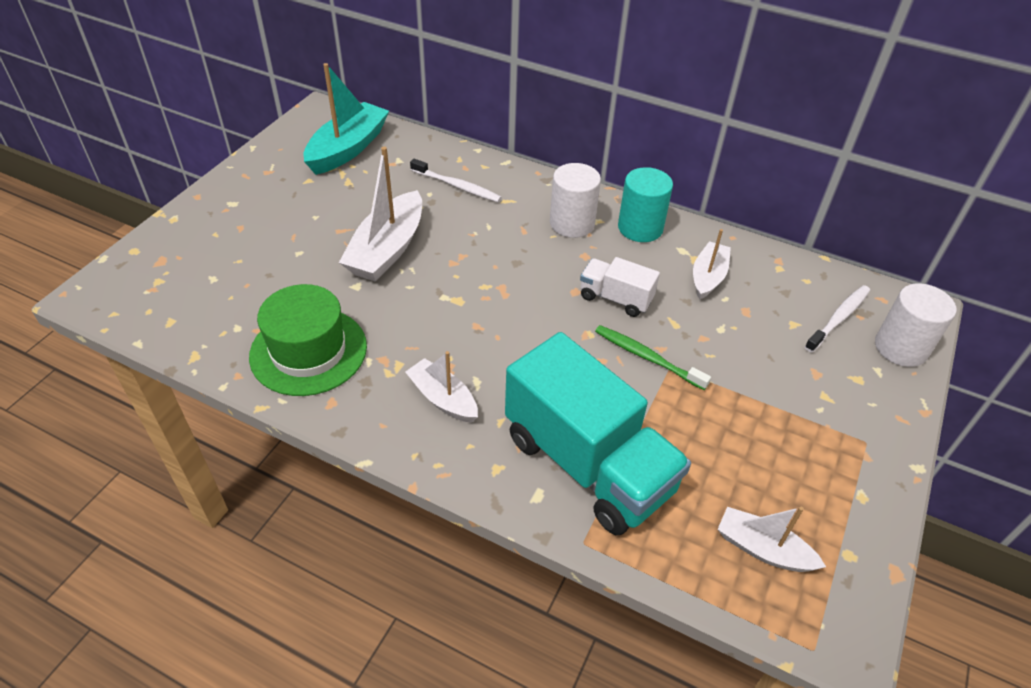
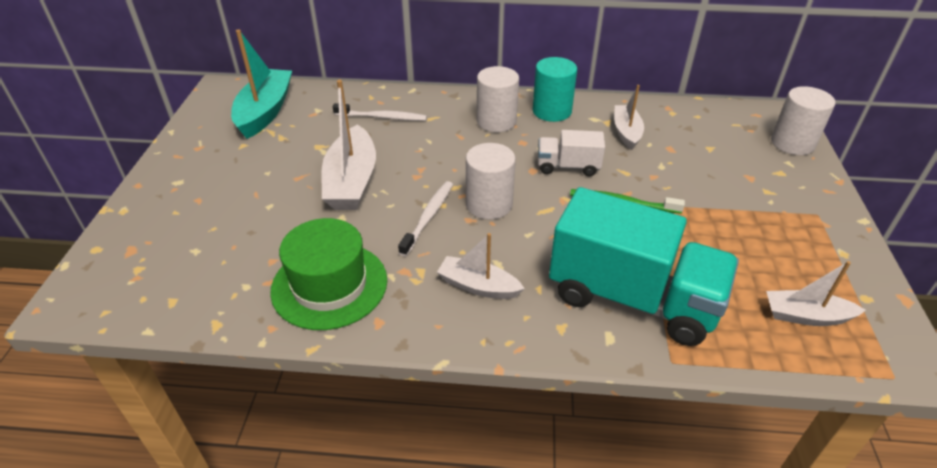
camera: 20 degrees left, 5 degrees down
(506, 316) = (489, 204): none -> white cylinder
(838, 318) = (737, 135): white toothbrush -> white toothbrush (428, 217)

